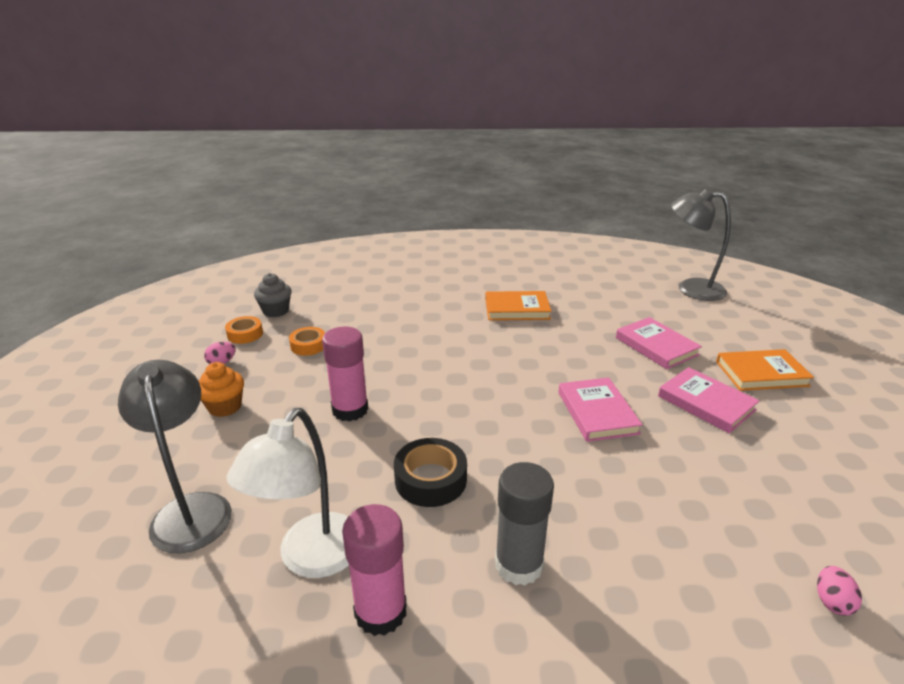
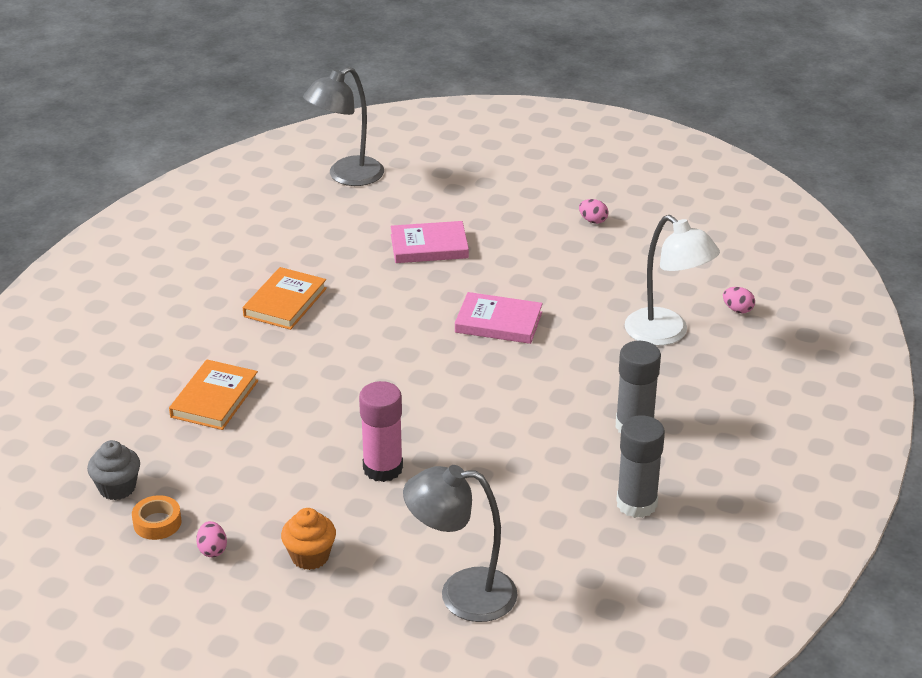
camera: 65 degrees left, 5 degrees up
(308, 345) = (231, 474): orange tape -> none
(311, 559) = (566, 529): white lamp -> white lamp (666, 334)
(380, 611) = (636, 504): pink glue stick -> grey glue stick
(430, 479) = (518, 443): black tape -> none
(706, 403) = (529, 261): pink book -> none
(761, 374) = (513, 213): orange book -> orange book (214, 399)
(822, 424) = (593, 221): none -> pink egg

